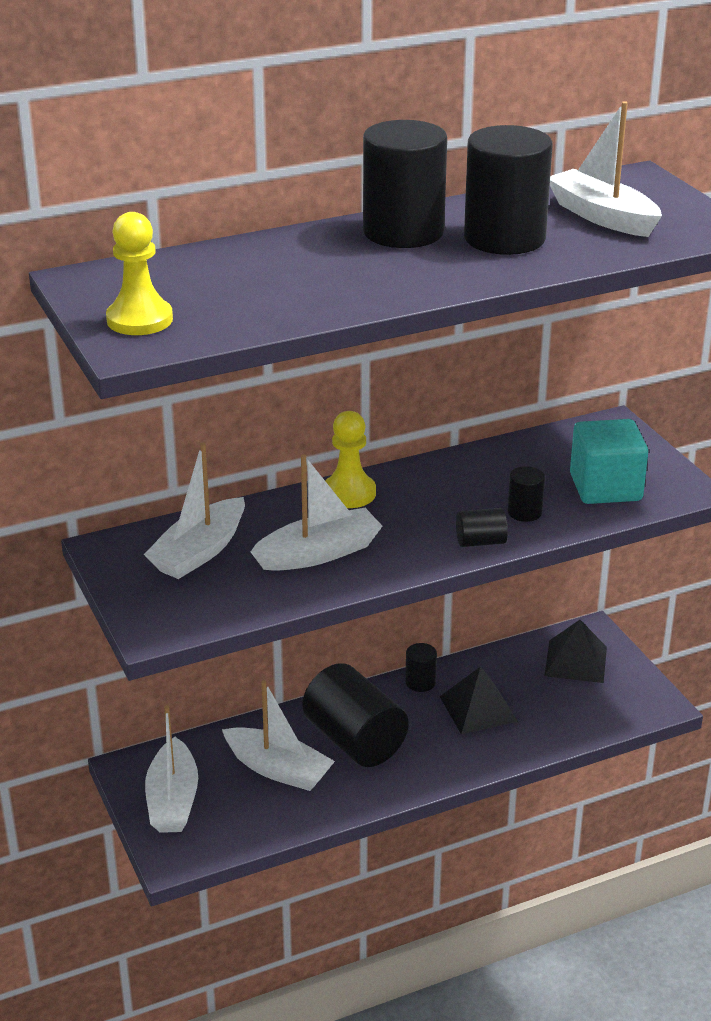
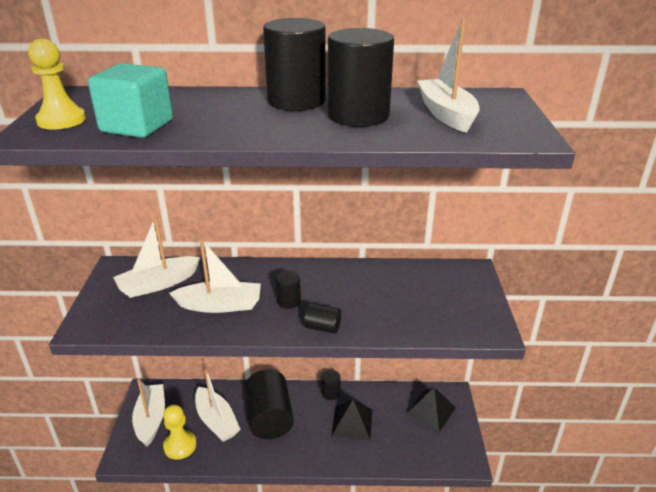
camera: 25 degrees right, 0 degrees up
(173, 800) = (151, 419): white boat -> white boat turned 150 degrees clockwise
(349, 493) = (273, 271): yellow pawn -> yellow pawn (180, 445)
(524, 512) = (368, 315): black cylinder -> black cylinder (289, 301)
(605, 487) = (435, 312): turquoise cube -> turquoise cube (137, 126)

